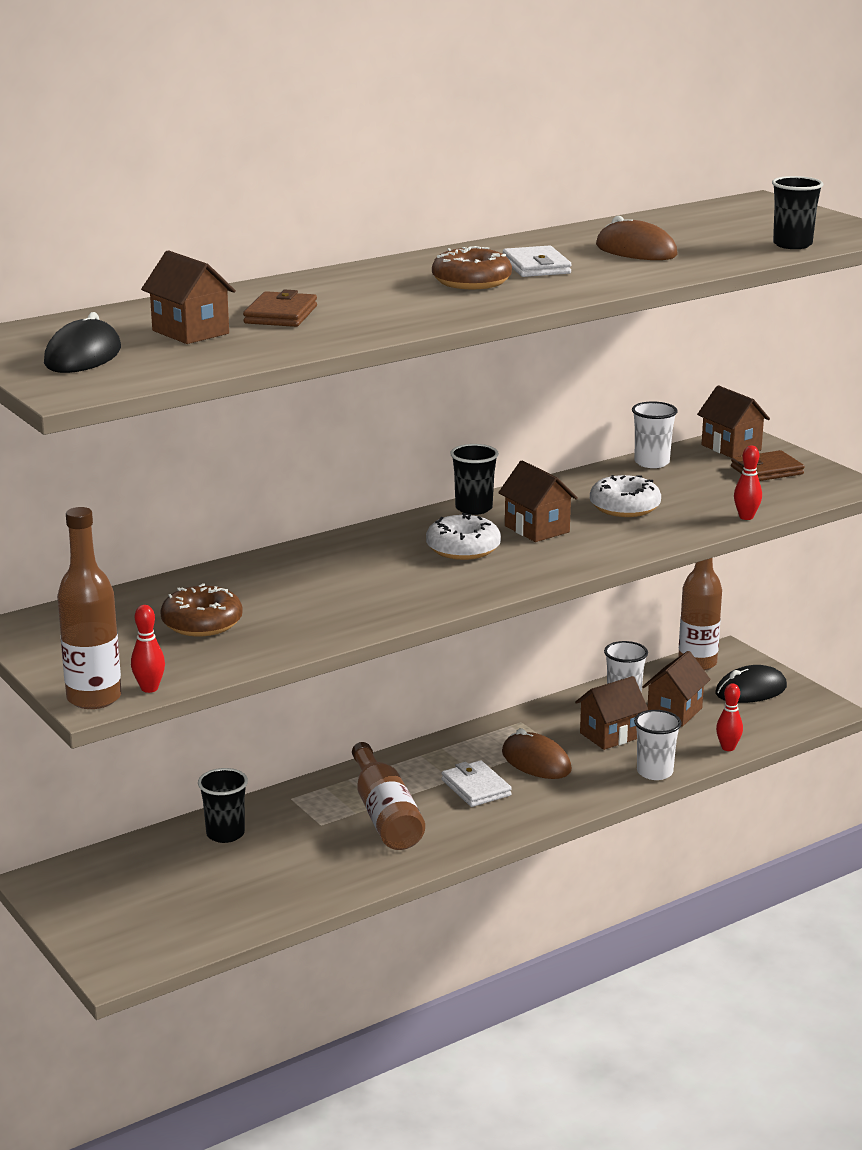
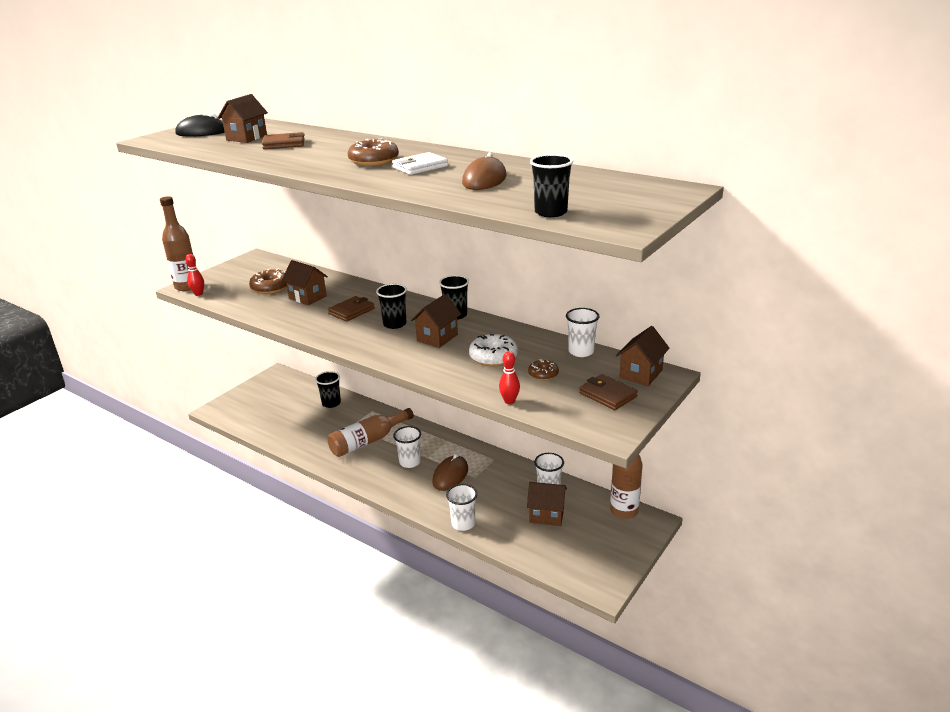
camera: 70 degrees right, 5 degrees up
(382, 571) = (351, 311): none -> brown wallet
(463, 548) = (394, 324): white donut -> black cup
(476, 788) = (410, 462): white wallet -> white cup
(610, 735) = (498, 495): brown house -> brown house (307, 297)
(693, 490) = (543, 374): none -> brown donut
(728, 748) = (514, 549): red bowling pin -> none
(751, 690) = (603, 543): black mouse -> none

